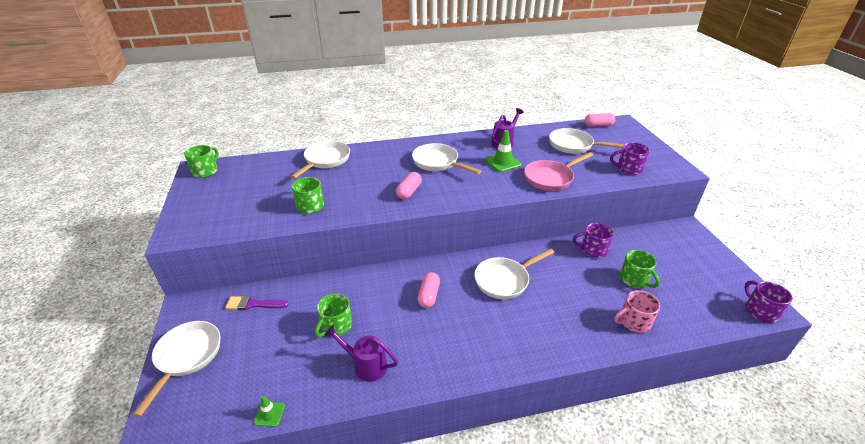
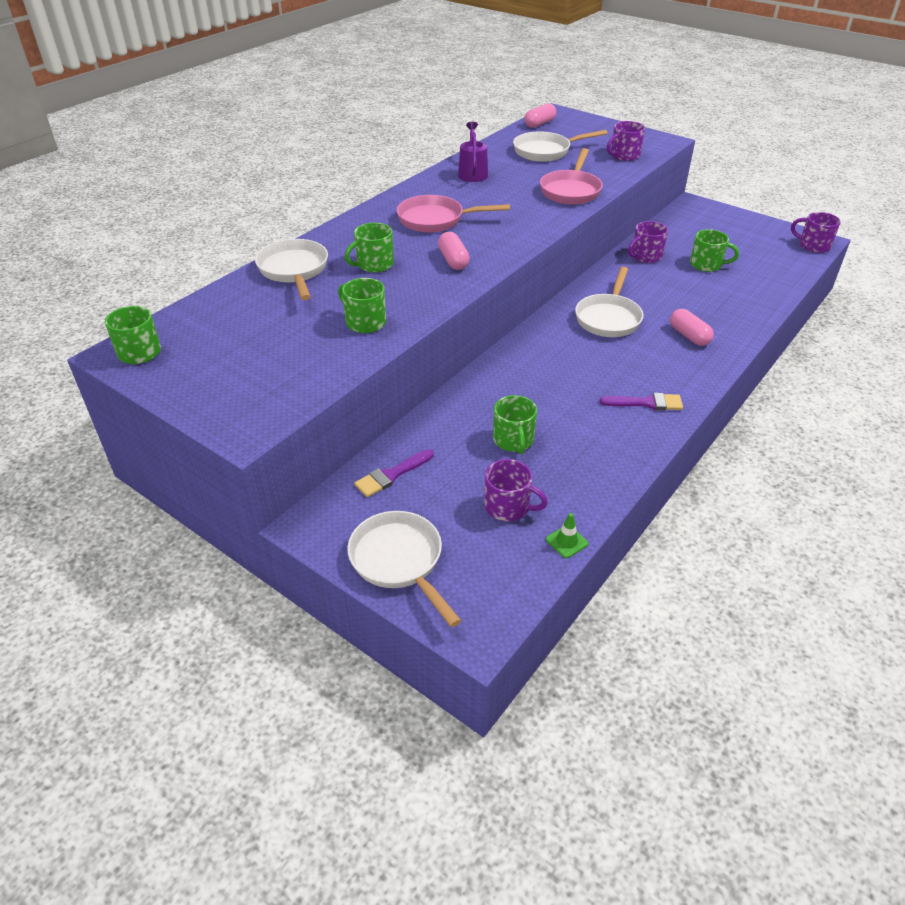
camera: 40 degrees left, 5 degrees up
(275, 366) = (508, 506): none -> purple mug
(365, 365) = (591, 452): purple watering can -> none
(366, 175) = (374, 264): none -> green mug
(429, 295) = (561, 366): pink capsule -> pink capsule (689, 336)
(438, 163) = (436, 220): white pan -> pink pan
(446, 355) = (646, 403): none -> purple brush
(503, 162) = (503, 193): green traffic cone -> none
(634, 322) = (746, 297): pink mug -> none

